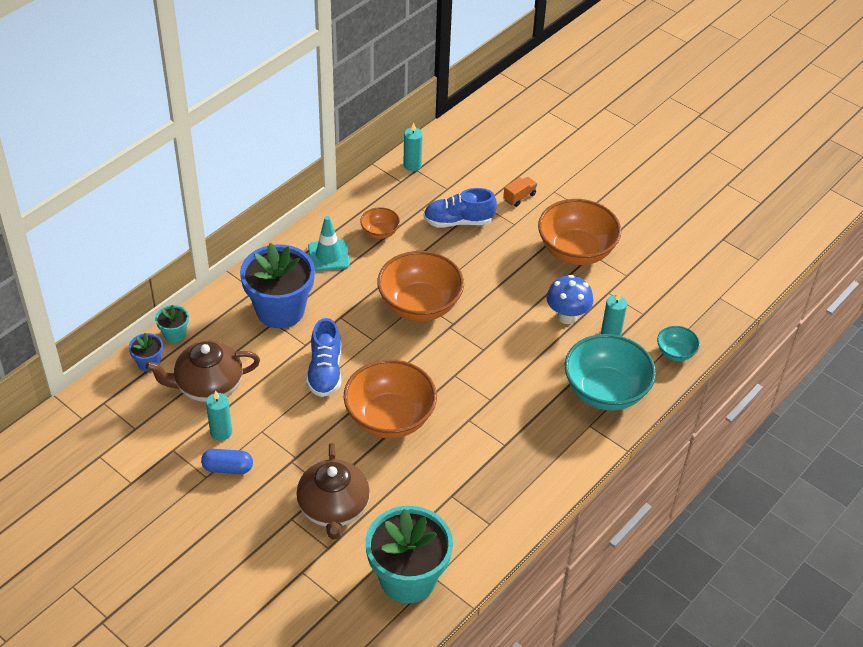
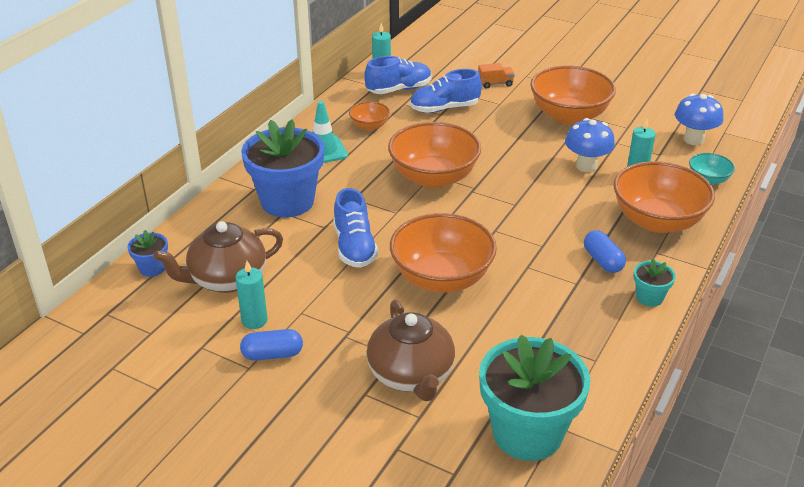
camera: 10 degrees left, 10 degrees down
(174, 334) = (176, 238): turquoise flower pot -> turquoise flower pot (649, 297)
(422, 189) = (399, 89): none -> blue shoe
(519, 197) = (495, 84): orange truck -> orange truck turned 45 degrees clockwise
(537, 426) = (602, 261): none -> blue capsule
(605, 391) = (657, 221): turquoise bowl -> orange bowl
(684, 302) = (693, 139): none -> blue mushroom

